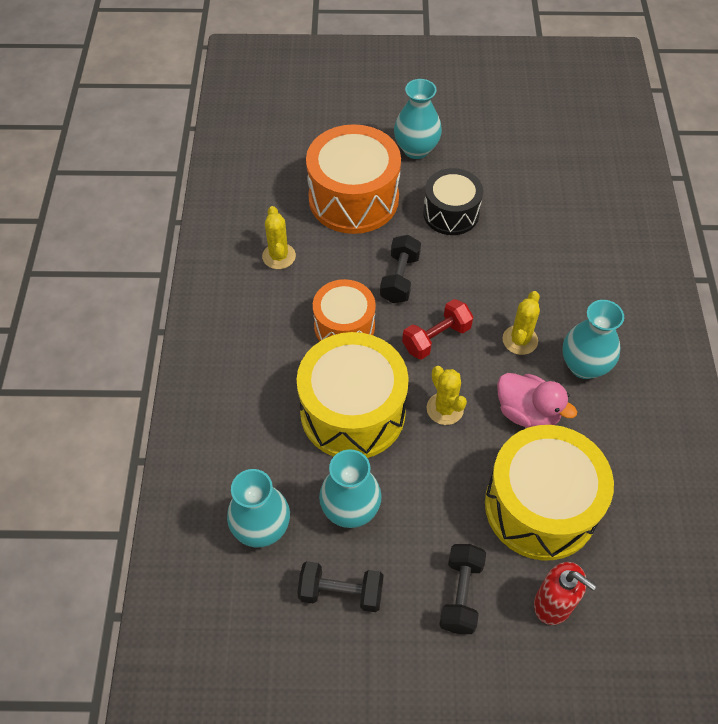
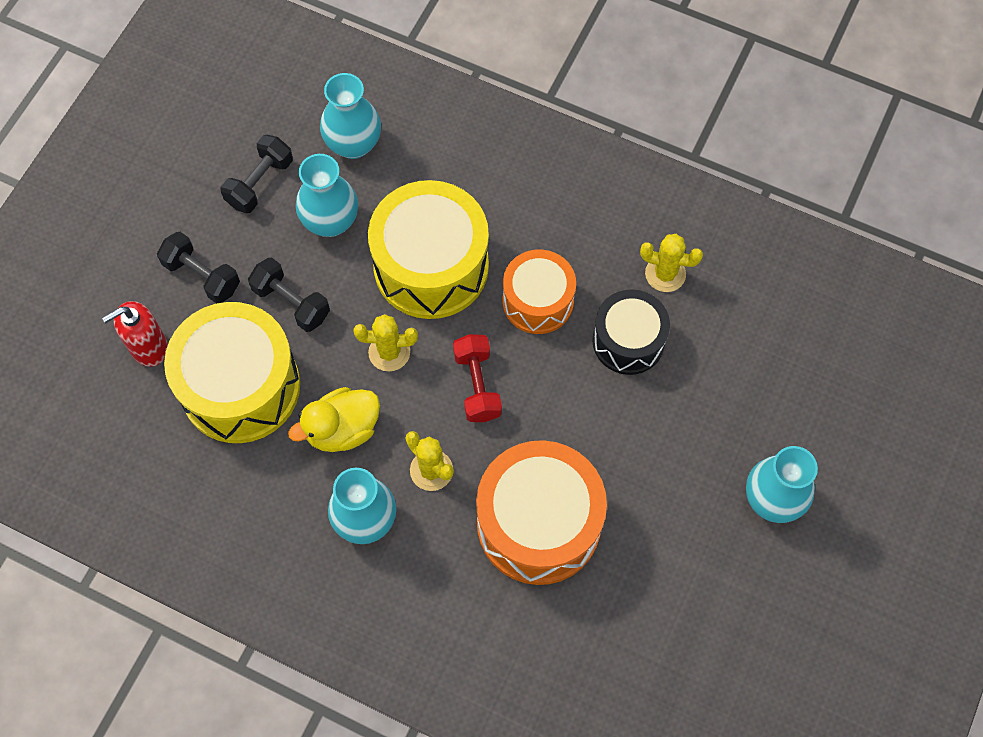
camera: 115 degrees right, 10 degrees up
(353, 198) = (719, 388): orange drum -> orange drum (538, 523)
(400, 278) = (575, 385): black dumbbell -> black dumbbell (291, 302)
(451, 213) = (646, 489): black drum -> black drum (628, 341)
(527, 413) = (342, 429): pink duck -> yellow duck

